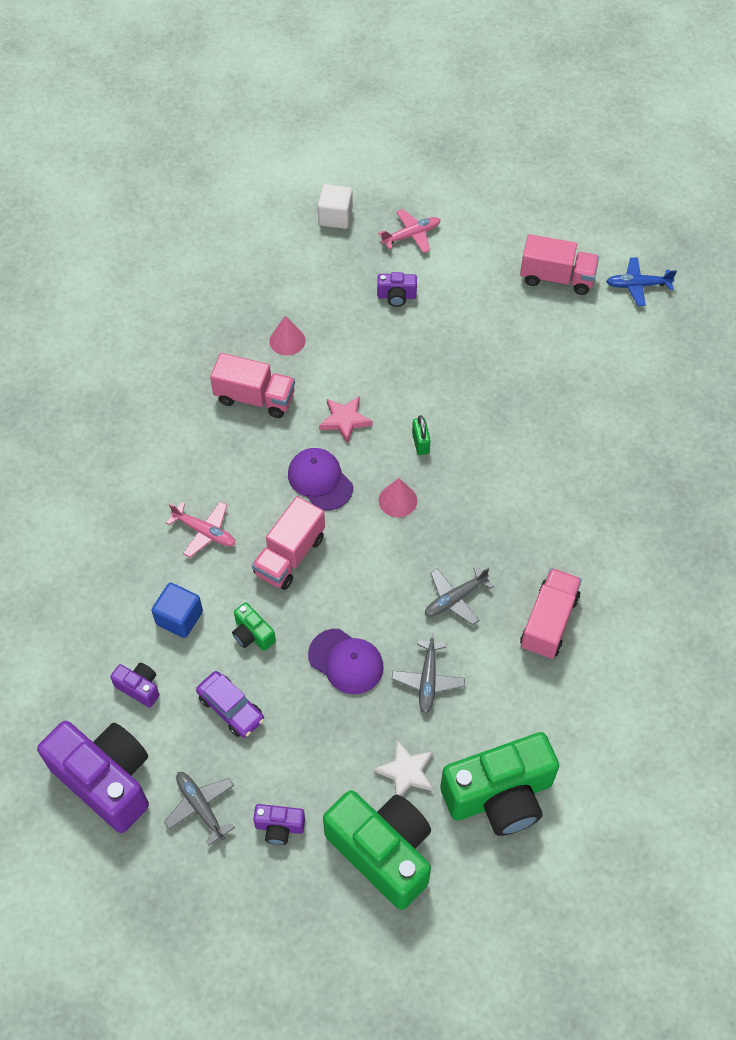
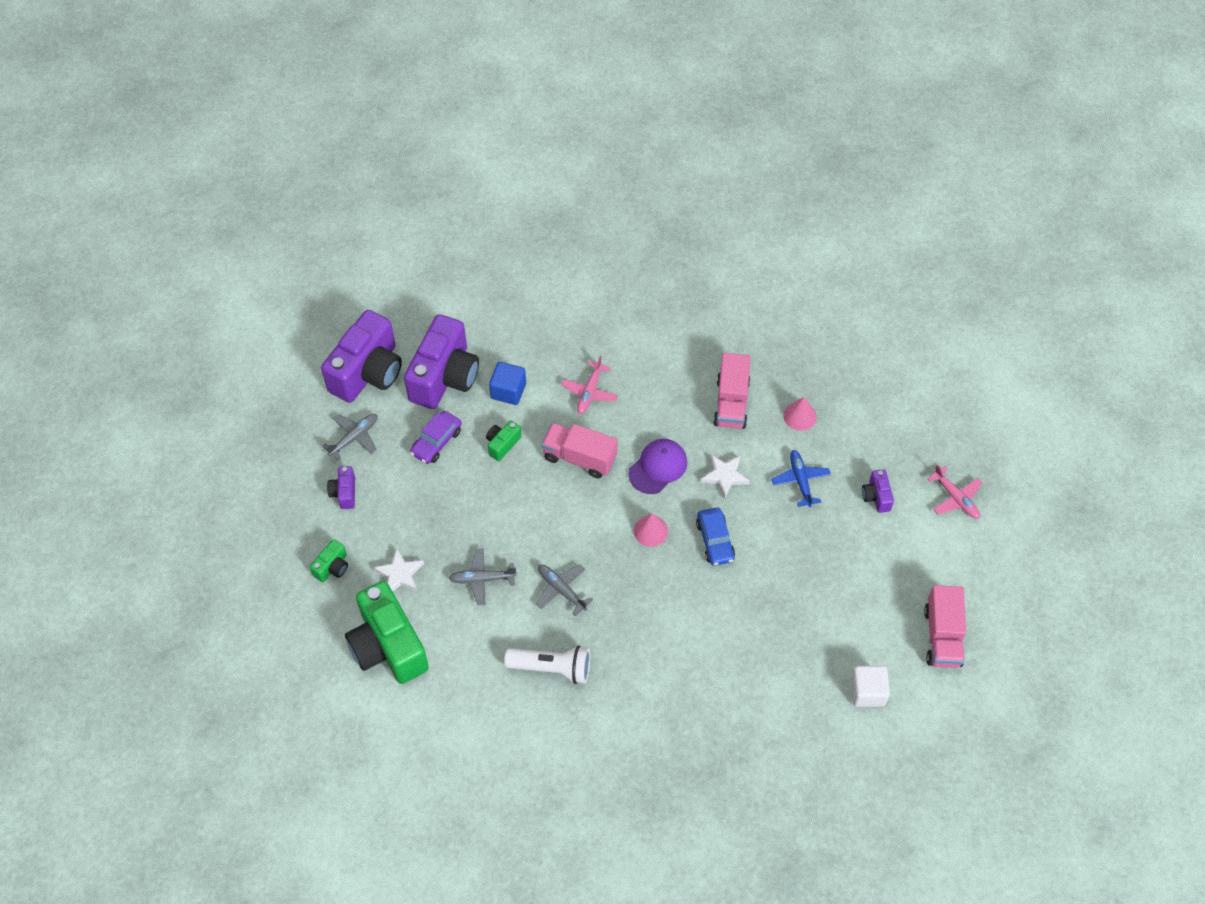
camera: 80 degrees right, 0 degrees up
(139, 688) = (444, 377): purple camera -> purple camera, size x2.27
(335, 217) = (957, 430): white cube -> white cube (867, 692)
(345, 420) = (724, 476): pink star -> white star
(346, 661) = (489, 515): purple cap -> none
(382, 852) = (332, 567): green camera -> green camera, size x0.44
(420, 443) = (715, 540): green padlock -> blue car
(549, 622) = (552, 668): pink truck -> white flashlight
(638, 285) = (955, 715): blue plane -> blue plane (800, 481)

